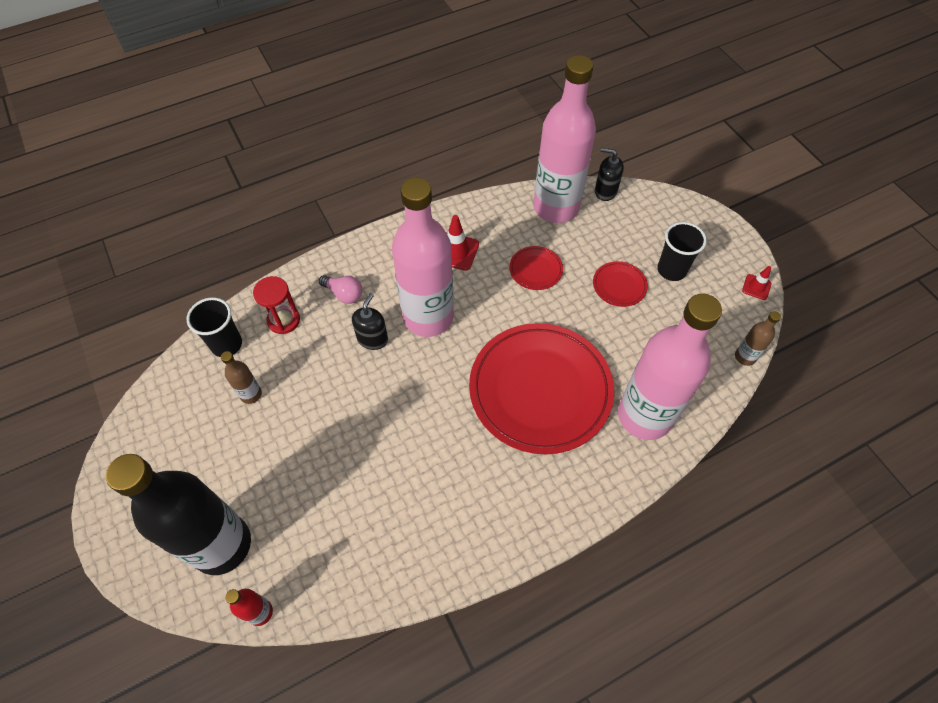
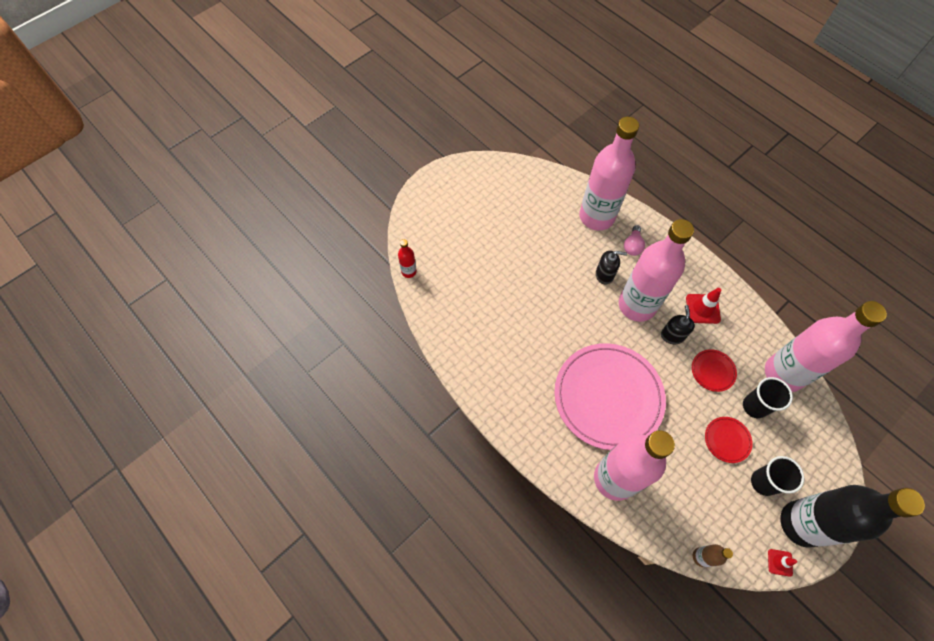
camera: 75 degrees right, 5 degrees up
(221, 545) = (440, 238): black bottle -> black bottle (801, 523)
(226, 344) = (566, 191): black cup -> black cup (754, 406)
(251, 394) = (537, 218): brown bottle -> none
(283, 320) = (596, 216): red hourglass -> pink bottle
(540, 390) = (608, 397): red plate -> pink plate
(605, 191) = (822, 411): black soap dispenser -> black soap dispenser (672, 335)

